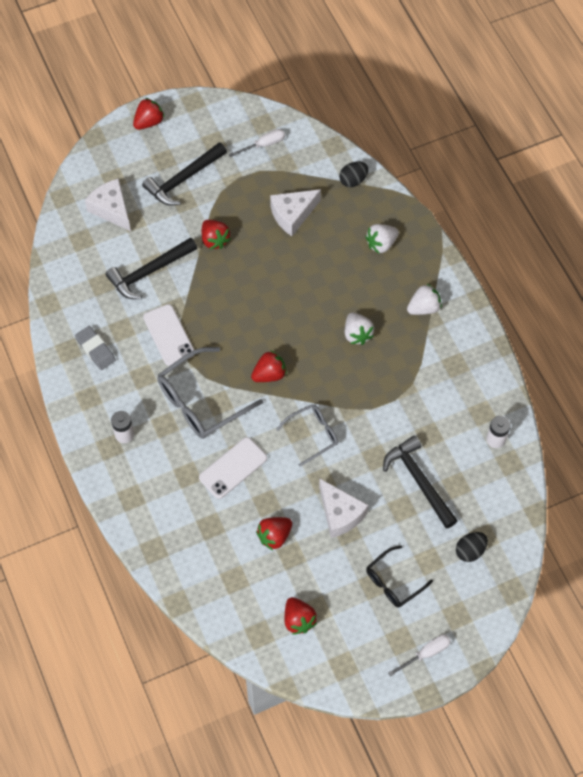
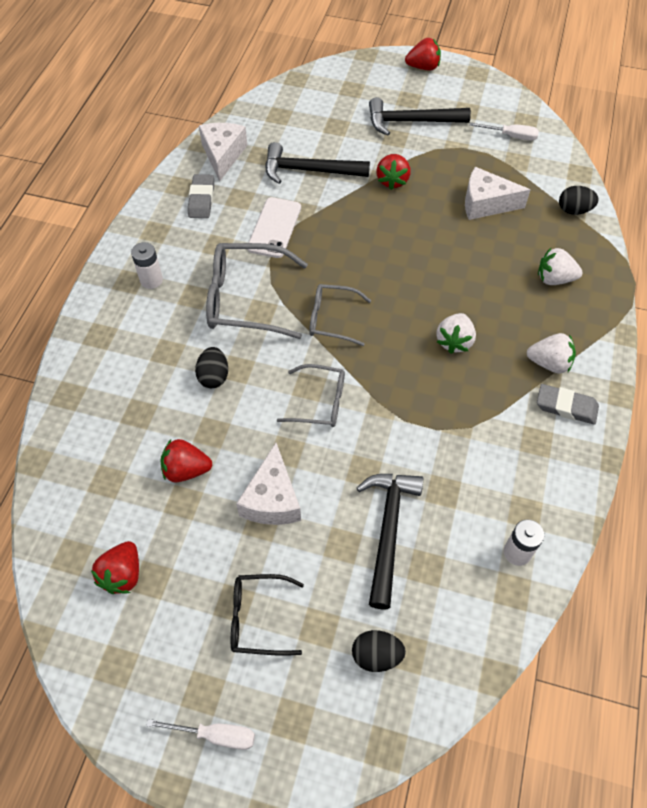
camera: 40 degrees right, 5 degrees down
(111, 209) = (327, 109): white cheese -> white cheese (223, 155)
(233, 468) = (214, 376): white phone -> black egg
(269, 374) = (332, 319): red strawberry -> grey glasses
(455, 330) = (566, 407): none -> grey eraser

